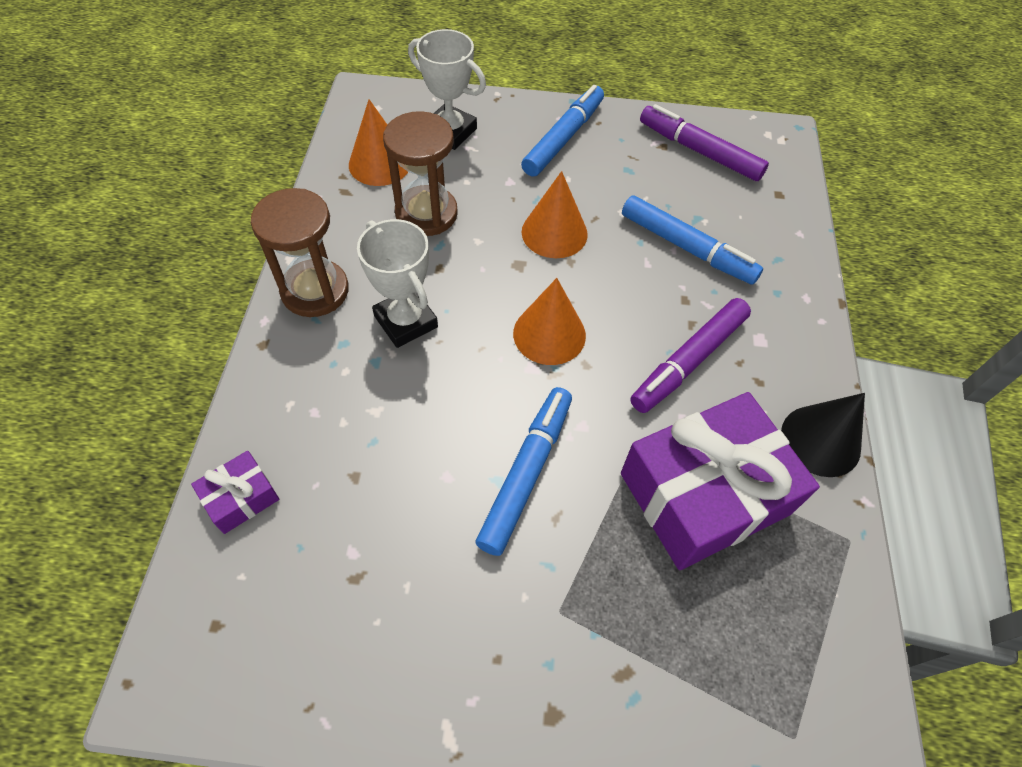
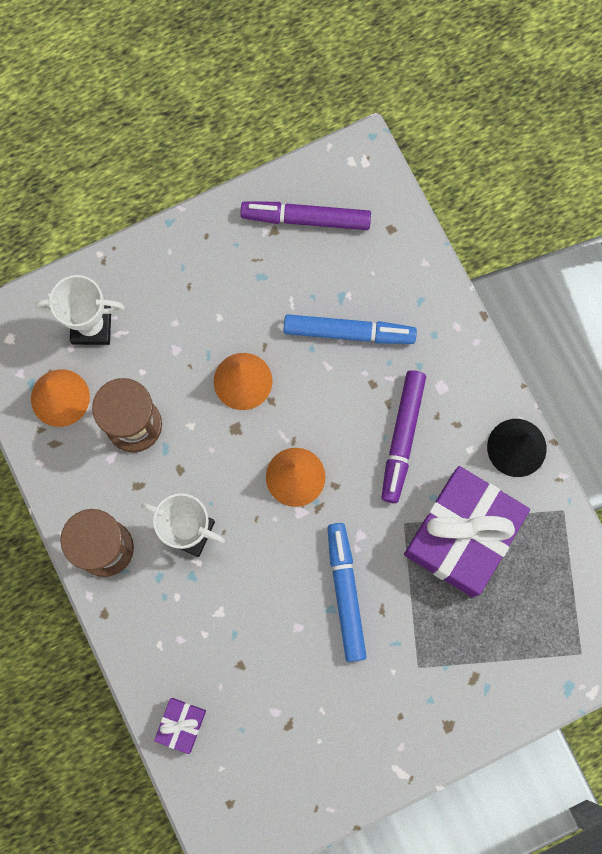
camera: 30 degrees left, 20 degrees up
(563, 138) = (189, 274): blue marker -> none

